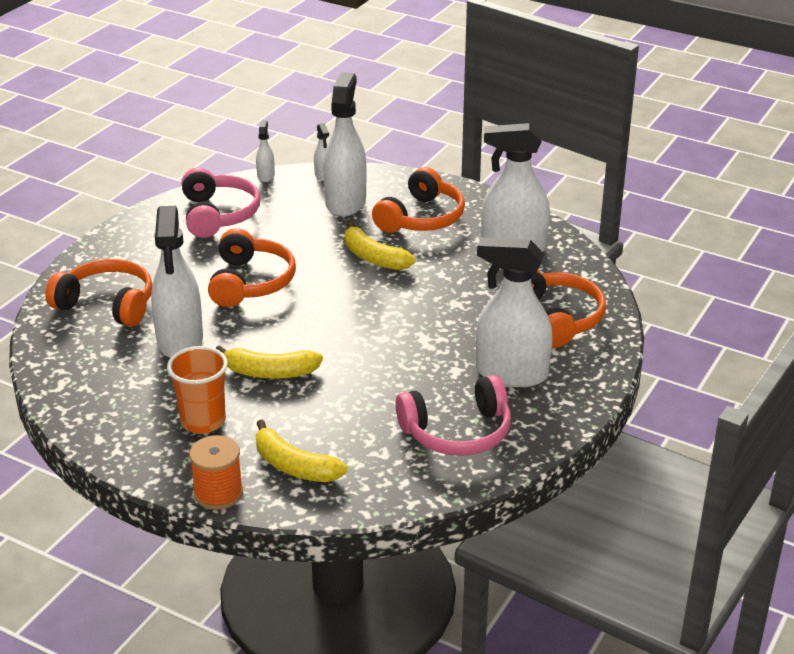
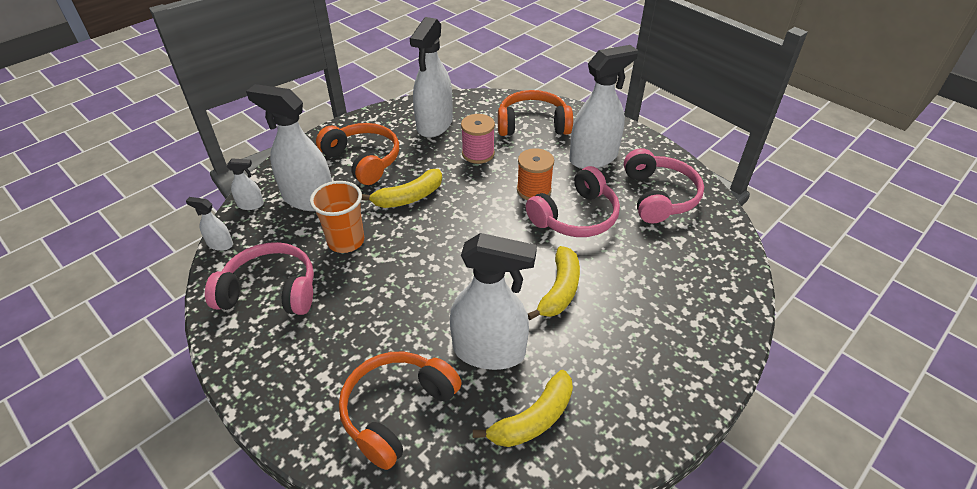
camera: 75 degrees left, 10 degrees up
(203, 421) = (624, 348): orange cup -> orange cup (346, 241)
(218, 493) = (729, 350): orange spool -> orange spool (534, 190)
(250, 282) = (409, 283): orange headphones -> none
(294, 466) = (693, 294): yellow banana -> yellow banana (533, 419)
(390, 371) = (575, 216): none -> pink headphones
(472, 288) = (478, 154): none -> pink spool
(511, 373) = (593, 157): white spray bottle -> white spray bottle turned 150 degrees counterclockwise

